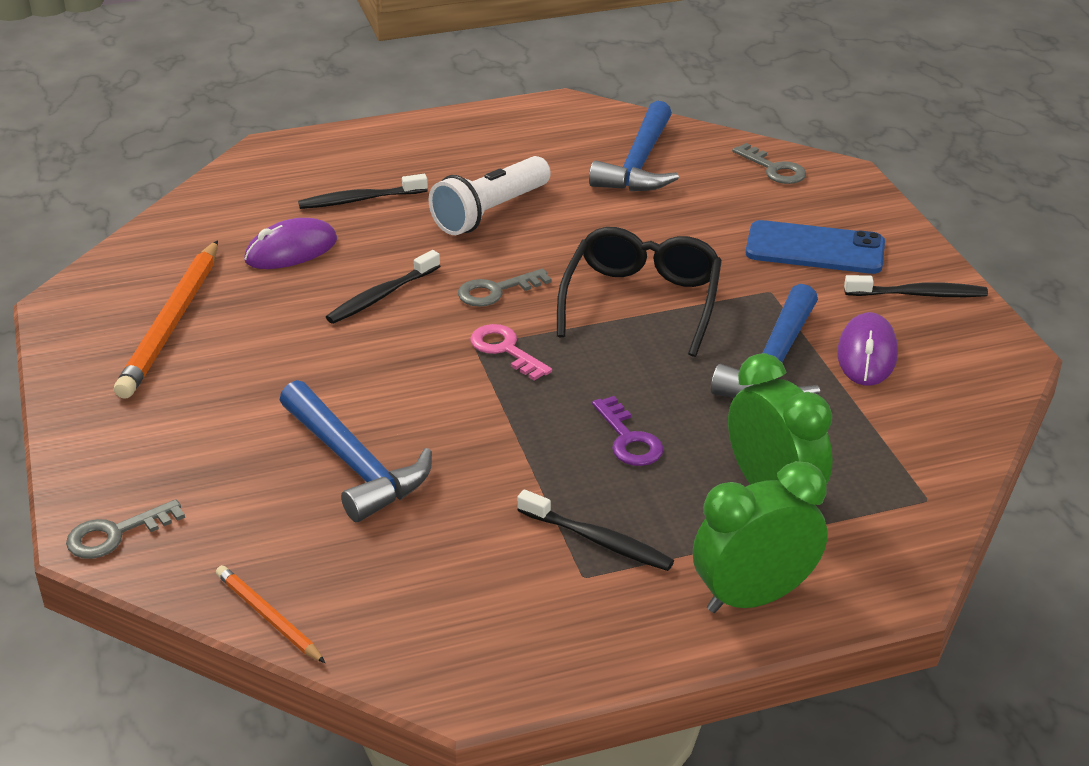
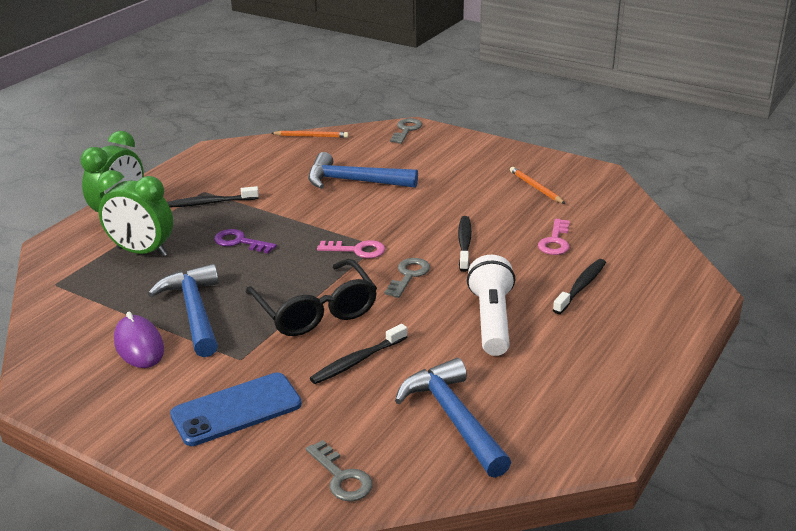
camera: 140 degrees right, 5 degrees down
(172, 323) = (536, 187): orange pencil -> orange pencil, size x0.53
(291, 250) = (555, 241): purple mouse -> pink key
(774, 169) = (341, 477): grey key -> grey key turned 135 degrees counterclockwise
(919, 294) = (128, 409): black toothbrush -> black toothbrush (357, 361)

